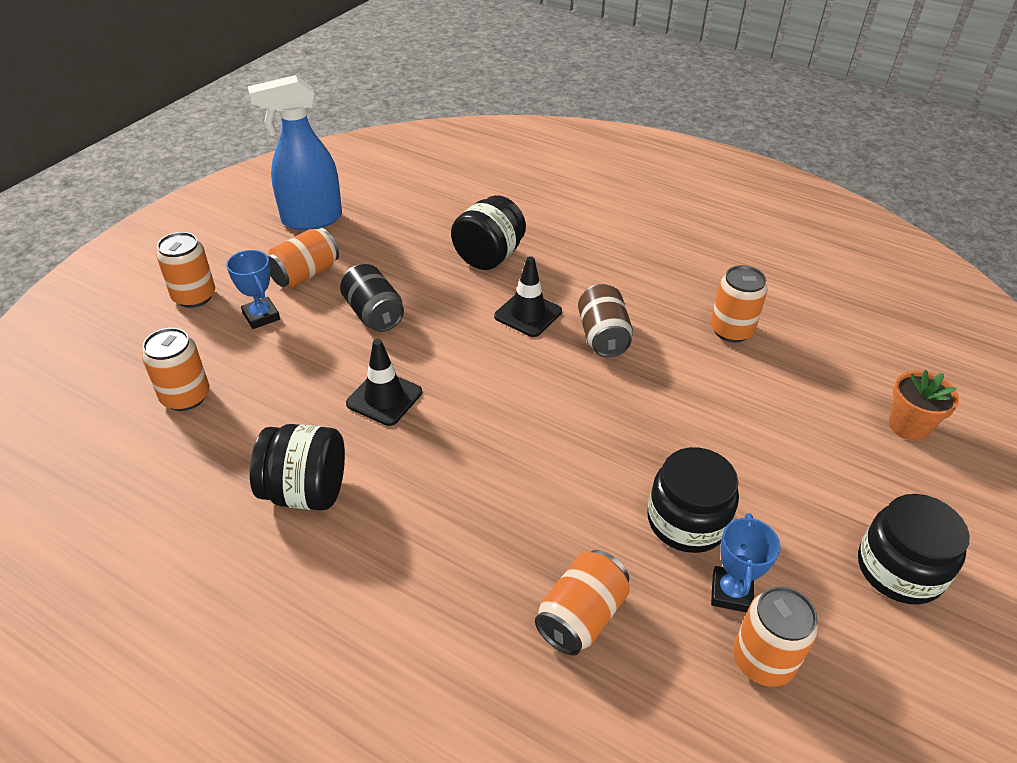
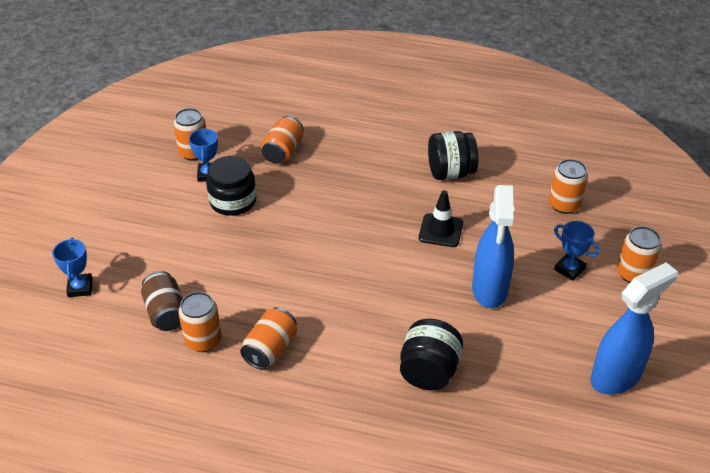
camera: 165 degrees right, 0 degrees up
(305, 274) = (569, 314): orange can -> orange can (270, 349)
(374, 314) = (489, 290): black can -> blue spray bottle
(528, 314) = (371, 318): black traffic cone -> none
(602, 336) = (306, 311): brown can -> brown can (166, 313)
(899, 569) = (115, 202): black jar -> none
(908, 426) = (80, 288): orange flower pot -> blue trophy

